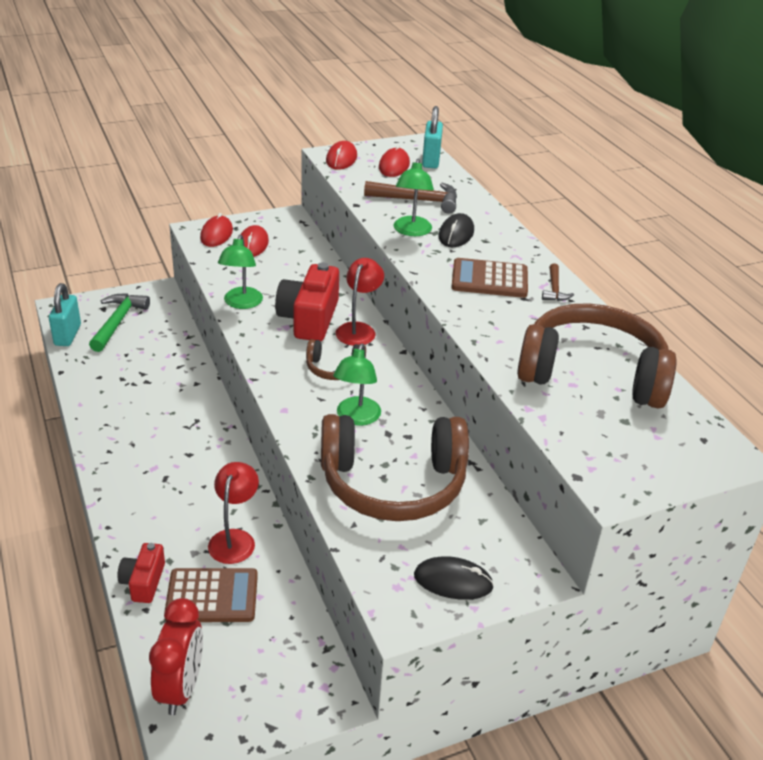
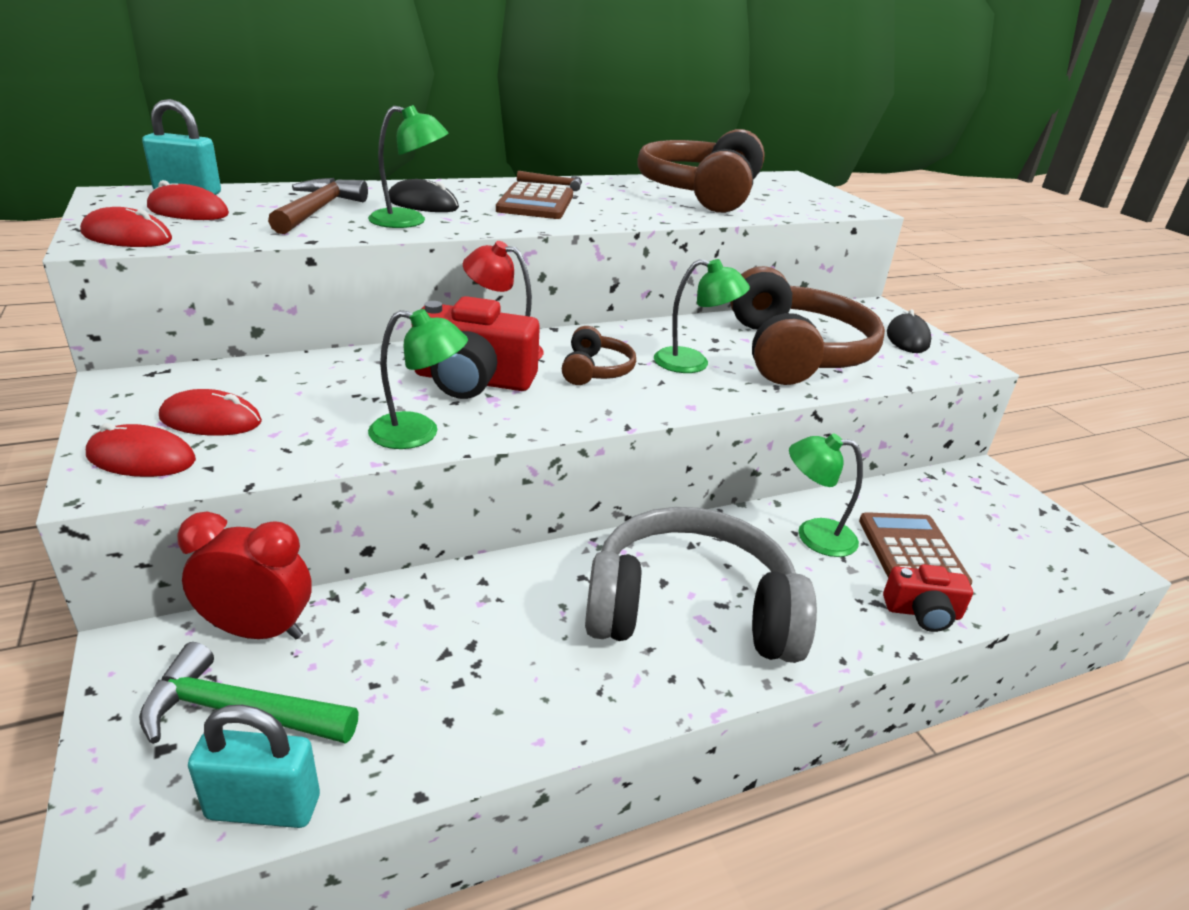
camera: 90 degrees left, 5 degrees down
(163, 464) = (691, 609): none -> grey headphones
(181, 688) = (1046, 571): red clock -> red clock (258, 631)
(234, 539) = (814, 535): red lamp -> green lamp

